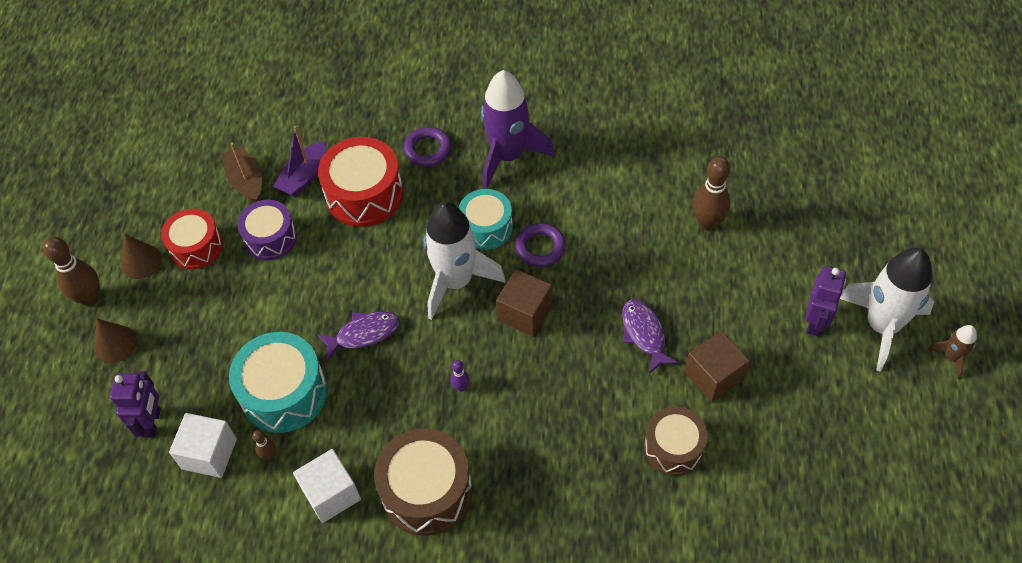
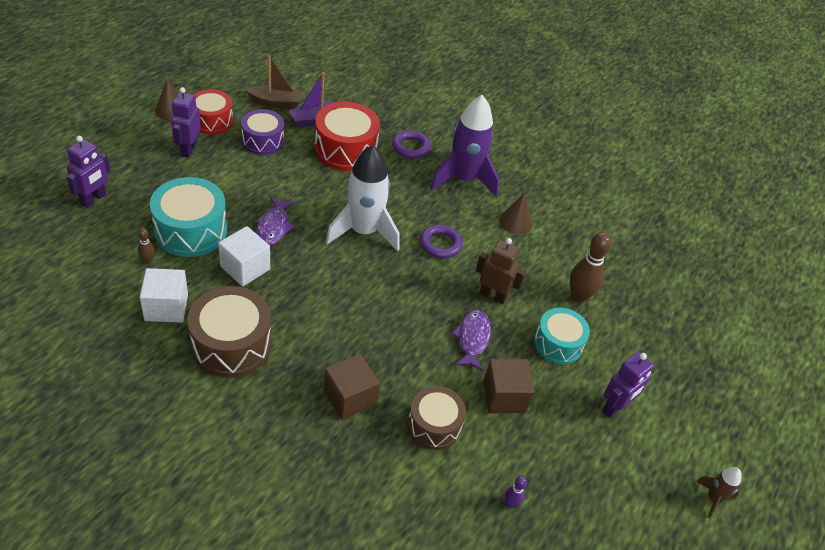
camera: 20 degrees right, 10 degrees down
(90, 298) = (122, 112): brown bowling pin -> none
(115, 344) = (113, 144): brown cone -> brown cone (515, 222)
(201, 298) = (188, 149): none -> purple robot
(209, 454) = (111, 237): white cube -> white cube (245, 268)
(246, 181) = (276, 103): brown boat -> brown boat turned 90 degrees clockwise
(364, 334) = (274, 227): purple fish -> purple fish turned 90 degrees clockwise
(461, 387) = (311, 295): purple bowling pin -> purple bowling pin (511, 504)
(486, 227) = (412, 212): turquoise drum -> turquoise drum (558, 344)
(525, 313) = (396, 277): brown cube -> brown cube (349, 397)
(629, 274) = (492, 296): none -> brown robot
(882, 326) = (668, 442): white rocket -> none

